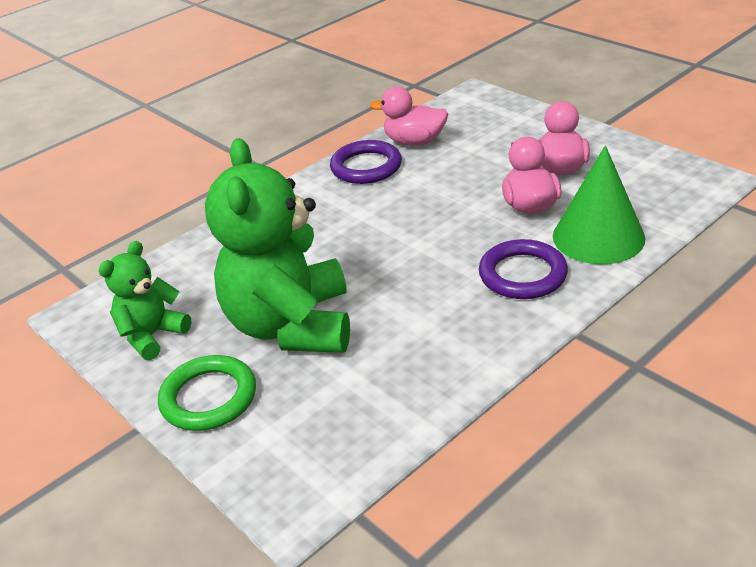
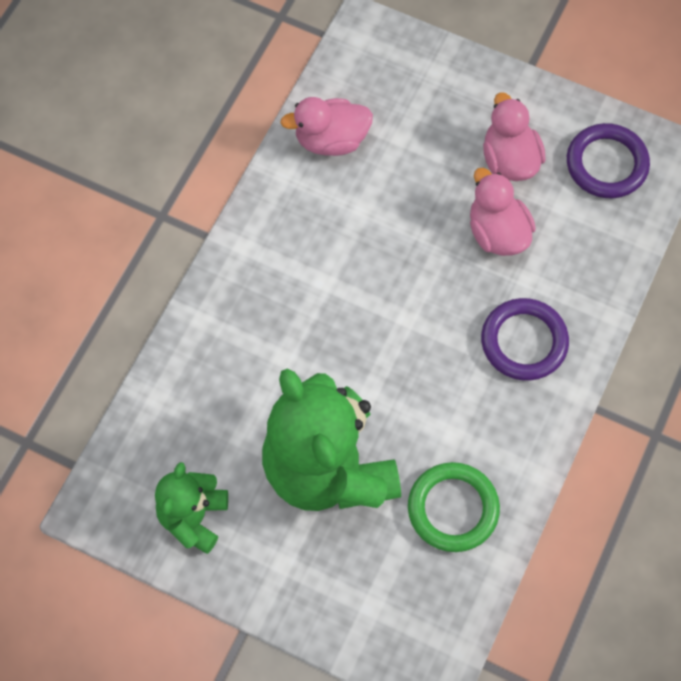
camera: 25 degrees left, 30 degrees up
(208, 397) = (295, 579): green ring -> green ring (453, 508)
(366, 167) = (294, 198): purple ring -> purple ring (606, 164)
(598, 237) = (579, 268): green cone -> none

